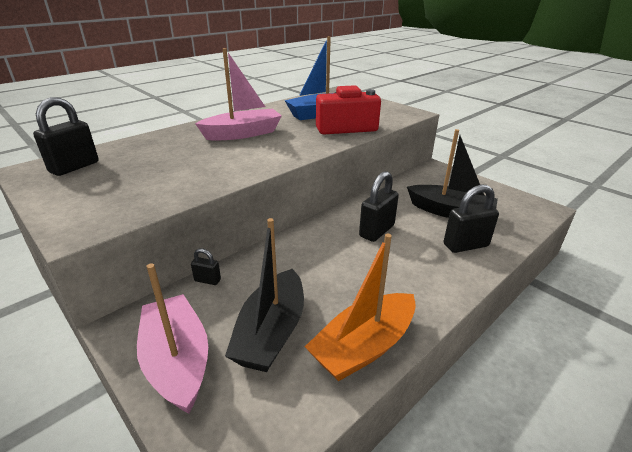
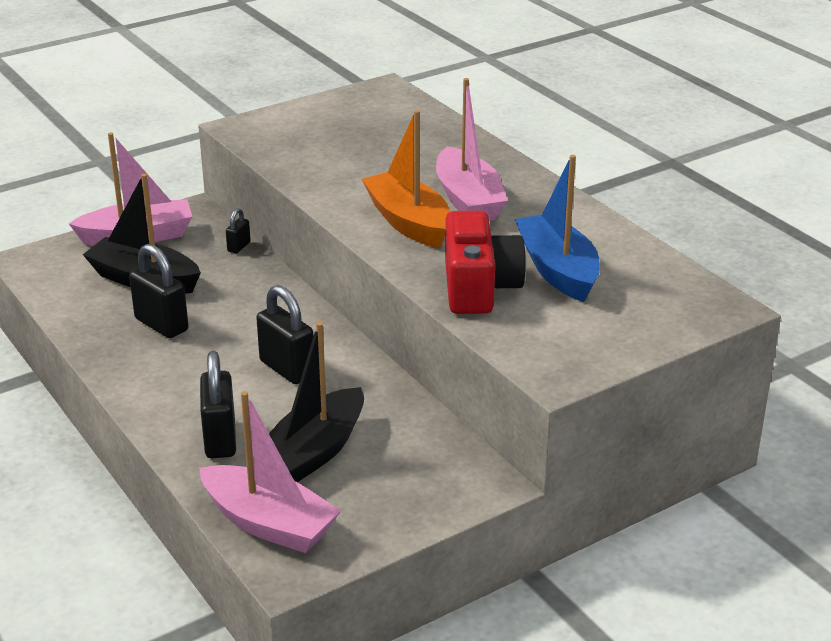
camera: 100 degrees right, 0 degrees up
(74, 167) = (382, 108): black padlock -> black padlock (161, 325)
(364, 346) = (97, 327): orange boat -> orange boat (409, 222)
(519, 218) = (269, 523): none -> pink boat

